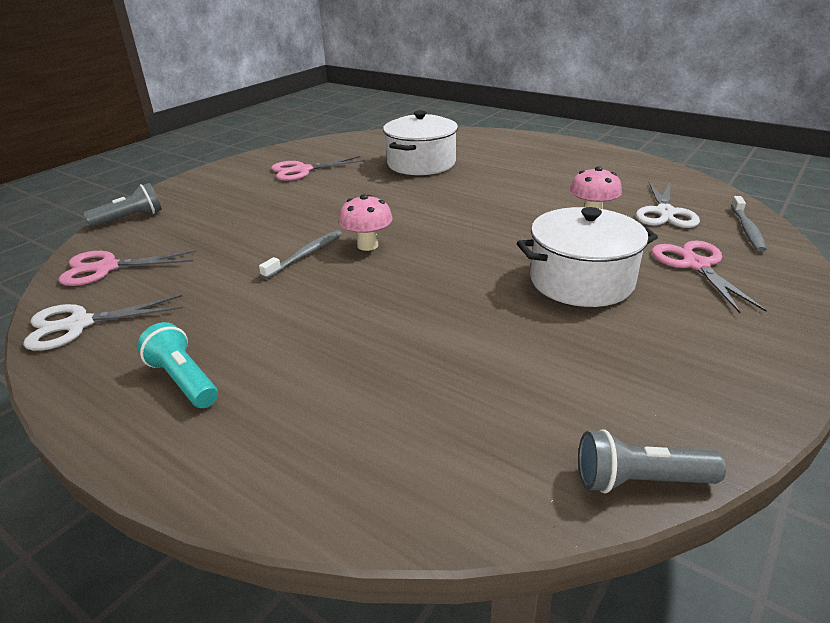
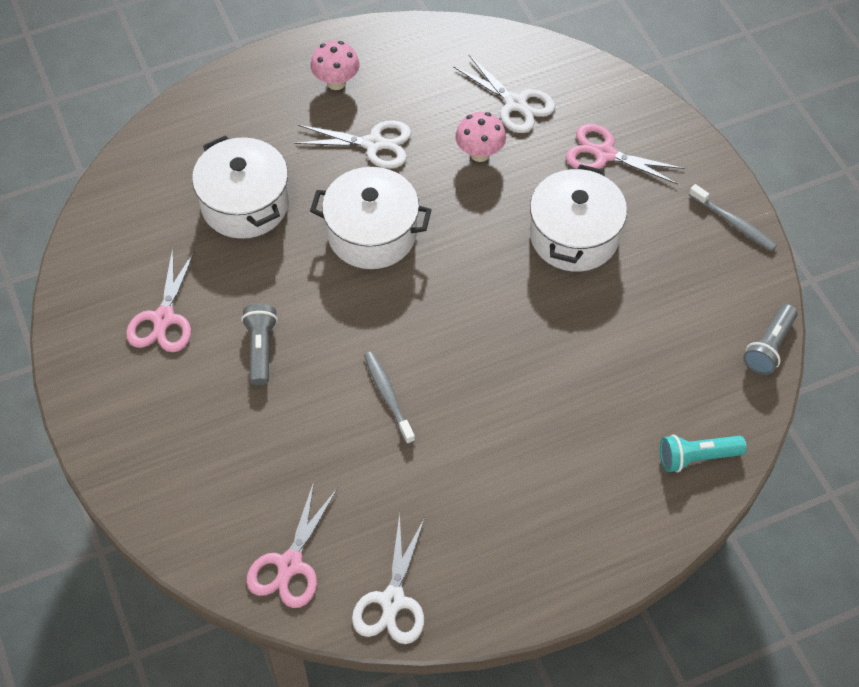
camera: 60 degrees left, 25 degrees up
(130, 218) = (171, 524): grey flashlight -> grey flashlight (260, 349)
(183, 380) = (530, 541): turquoise flashlight -> turquoise flashlight (697, 457)
(367, 245) = (406, 342): pink mushroom -> pink mushroom (336, 82)
(453, 203) = (372, 234): none -> white pot
(532, 181) = (373, 144): none -> white scissors
(747, 229) = (582, 80): grey toothbrush -> grey toothbrush (733, 223)

